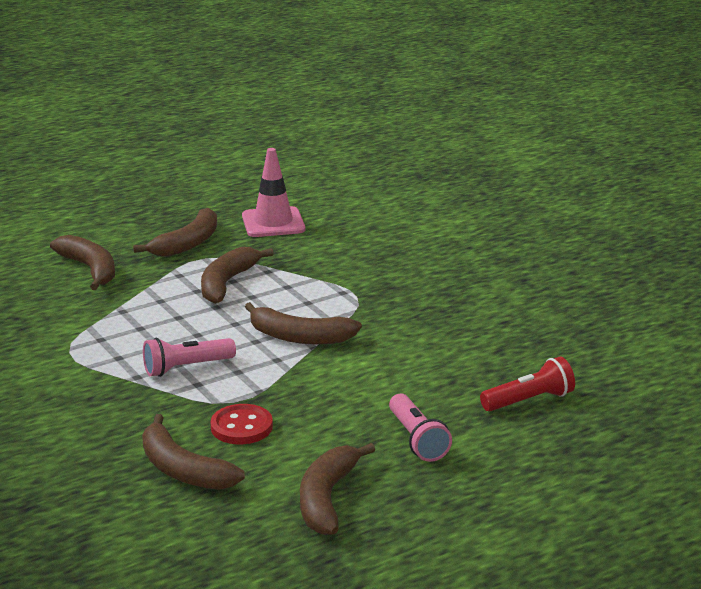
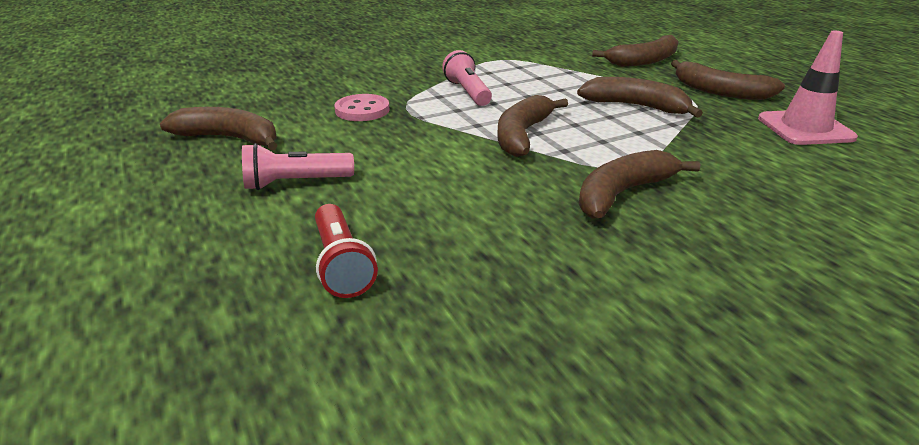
camera: 95 degrees right, 5 degrees up
(183, 470) = (311, 92): brown banana -> brown banana (622, 193)
(241, 427) = (362, 110): red button -> pink button

